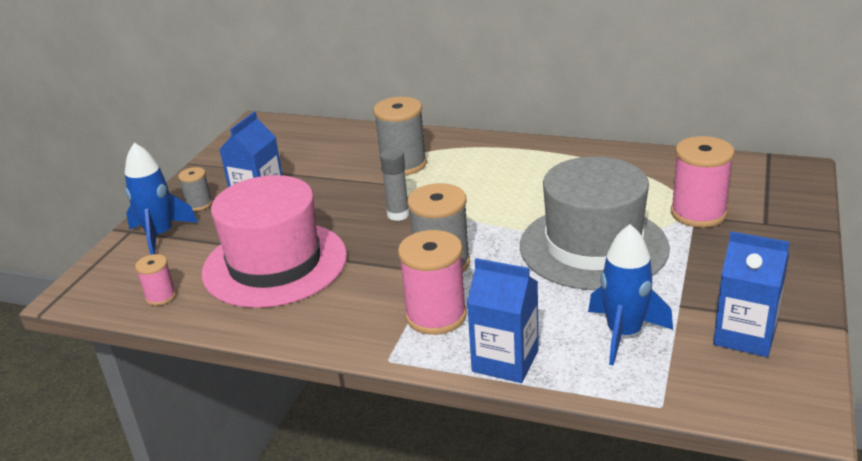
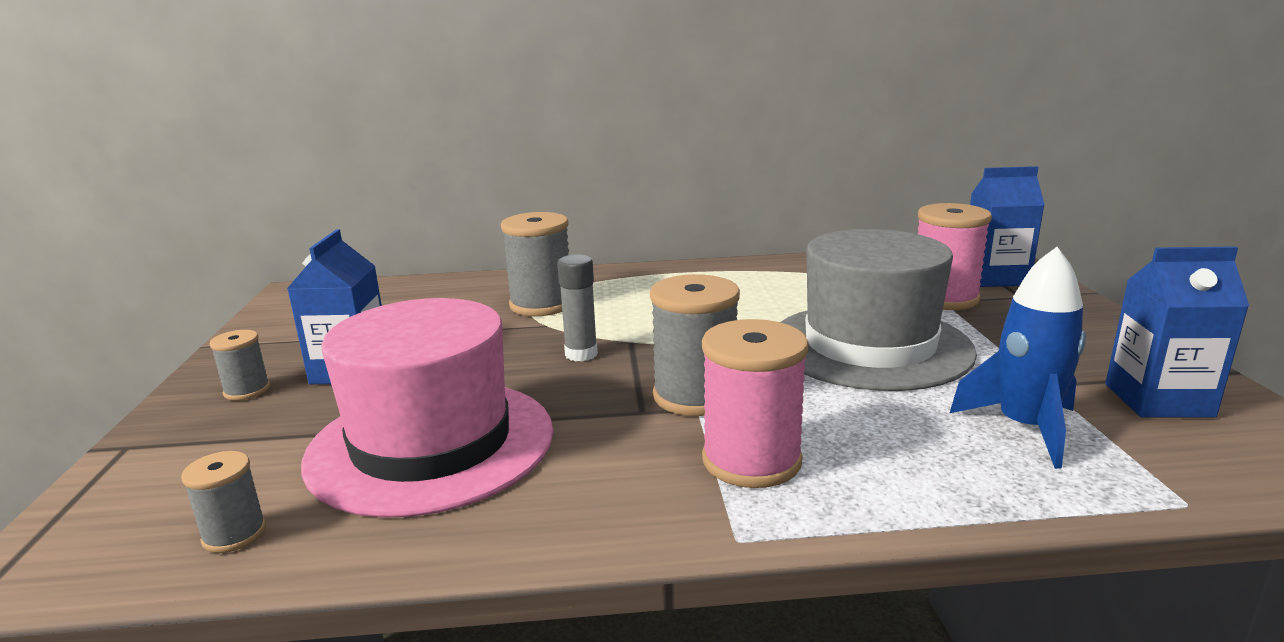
camera: 25 degrees left, 10 degrees down
(160, 235) = (191, 442): blue rocket -> none
(160, 296) = (234, 534): pink spool -> grey spool
(505, 361) = (915, 497): blue carton -> blue carton (995, 278)

